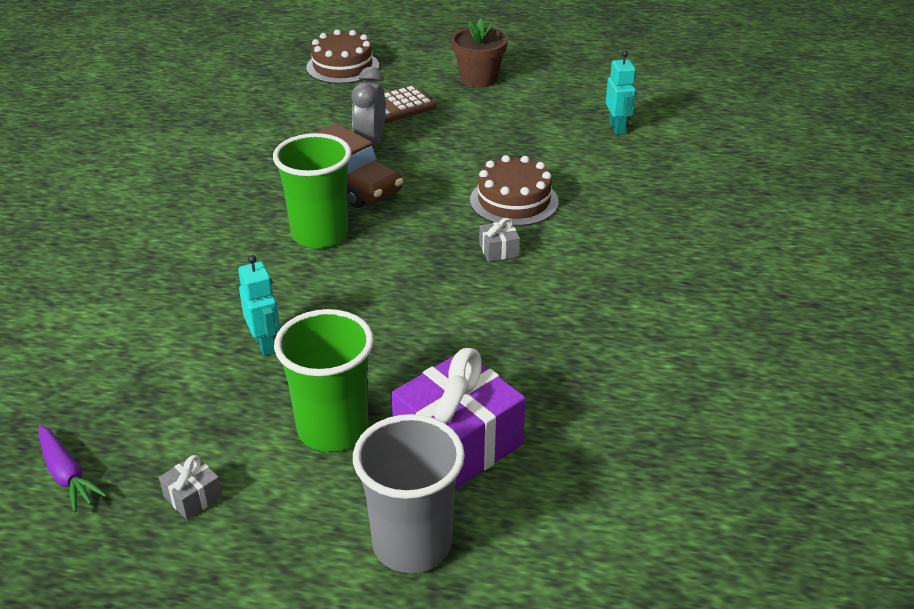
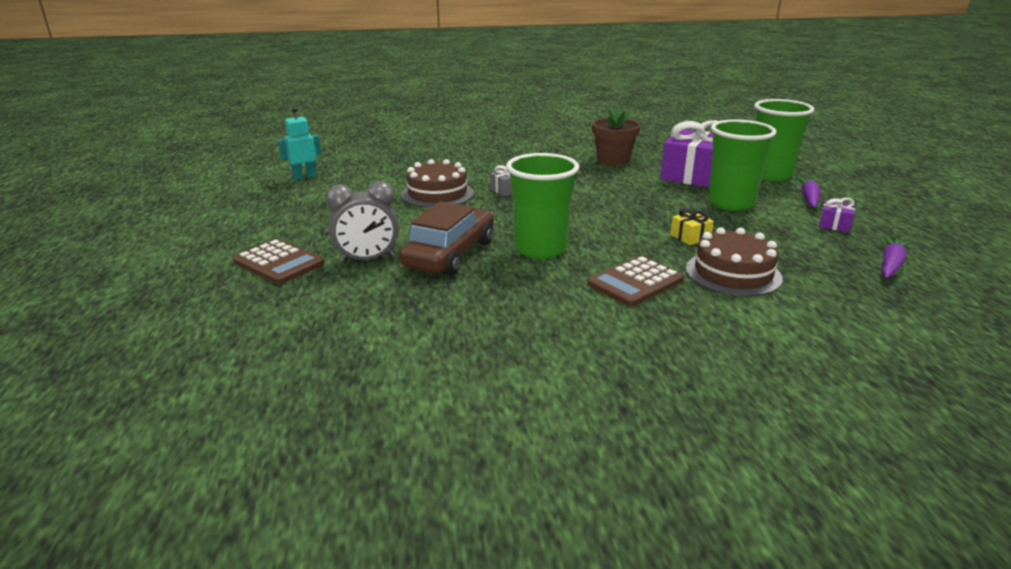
camera: 110 degrees left, 10 degrees down
(193, 497) = (834, 225): grey gift -> purple gift
(207, 269) = (635, 282): none -> brown calculator
(265, 344) = (690, 237): turquoise robot -> yellow gift
(290, 529) = (808, 198): none -> purple carrot
(342, 67) = (162, 315): brown cake -> brown cake (733, 273)
(412, 544) = (770, 175): grey cup -> green cup
(478, 79) = (206, 235): brown flower pot -> brown flower pot (613, 160)

